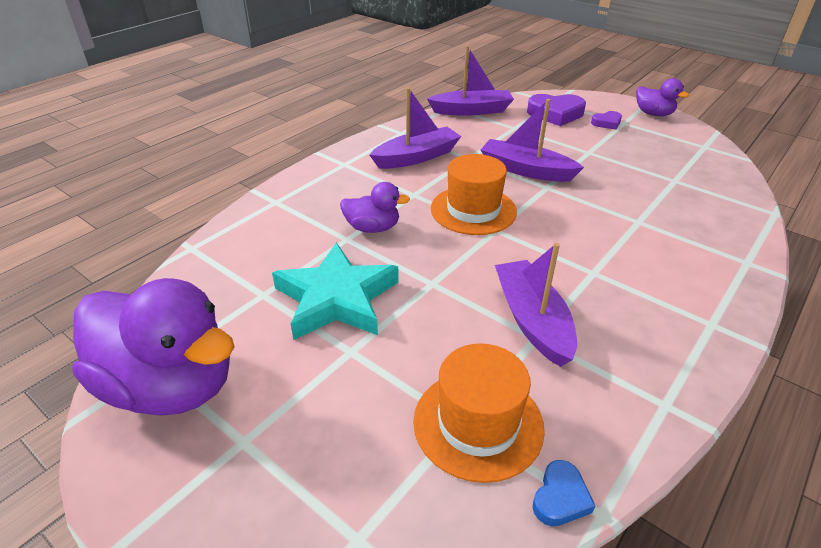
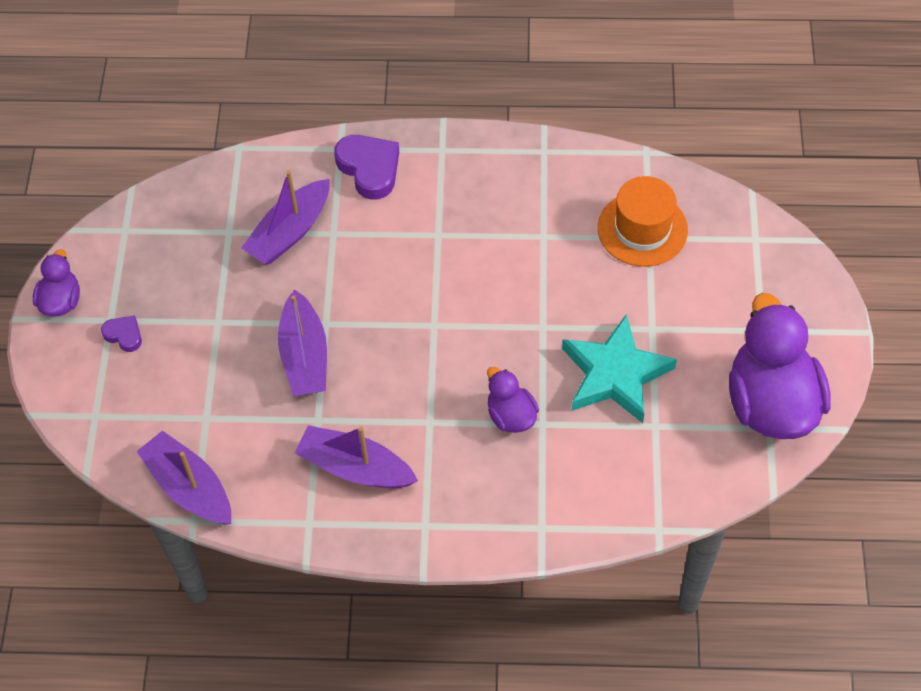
camera: 125 degrees left, 20 degrees up
(473, 210) = (417, 358): orange hat -> none
(532, 320) = (528, 246): purple boat -> purple boat (290, 232)
(555, 114) = (133, 395): purple heart -> purple heart (369, 169)
(560, 498) = (654, 172): blue heart -> none

